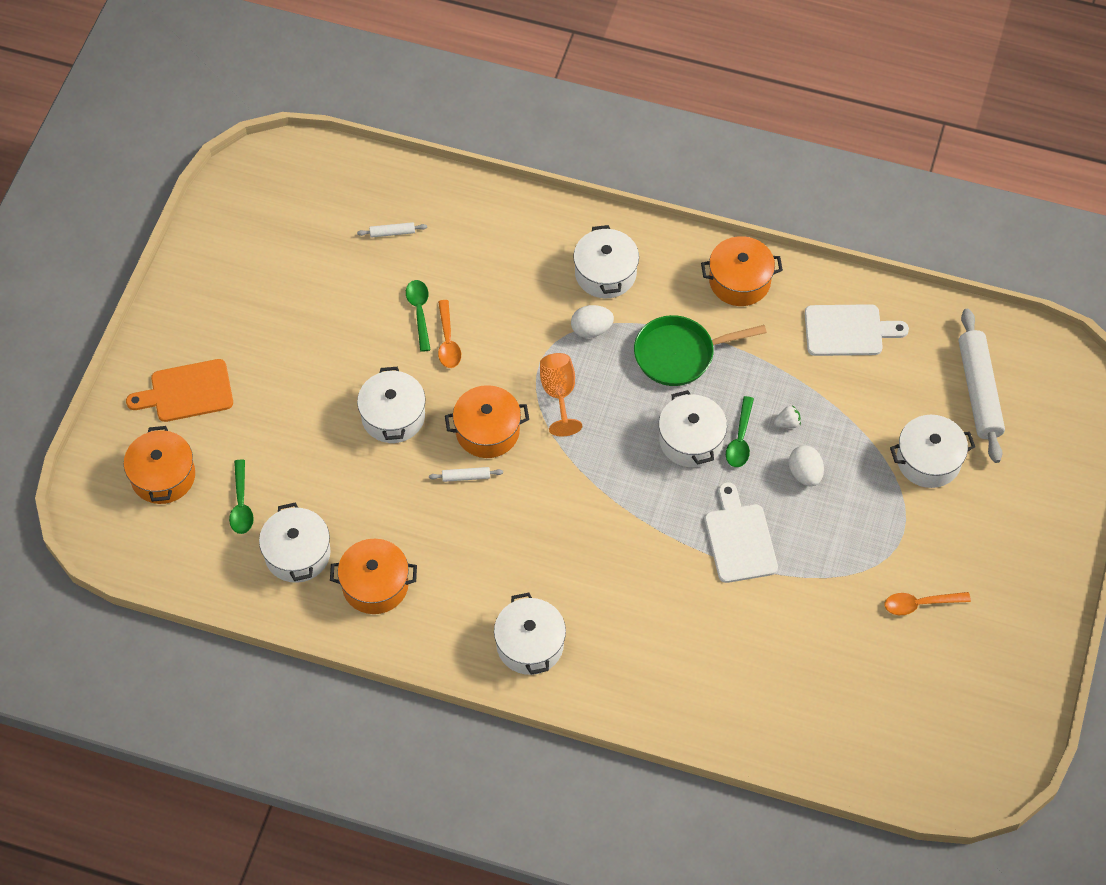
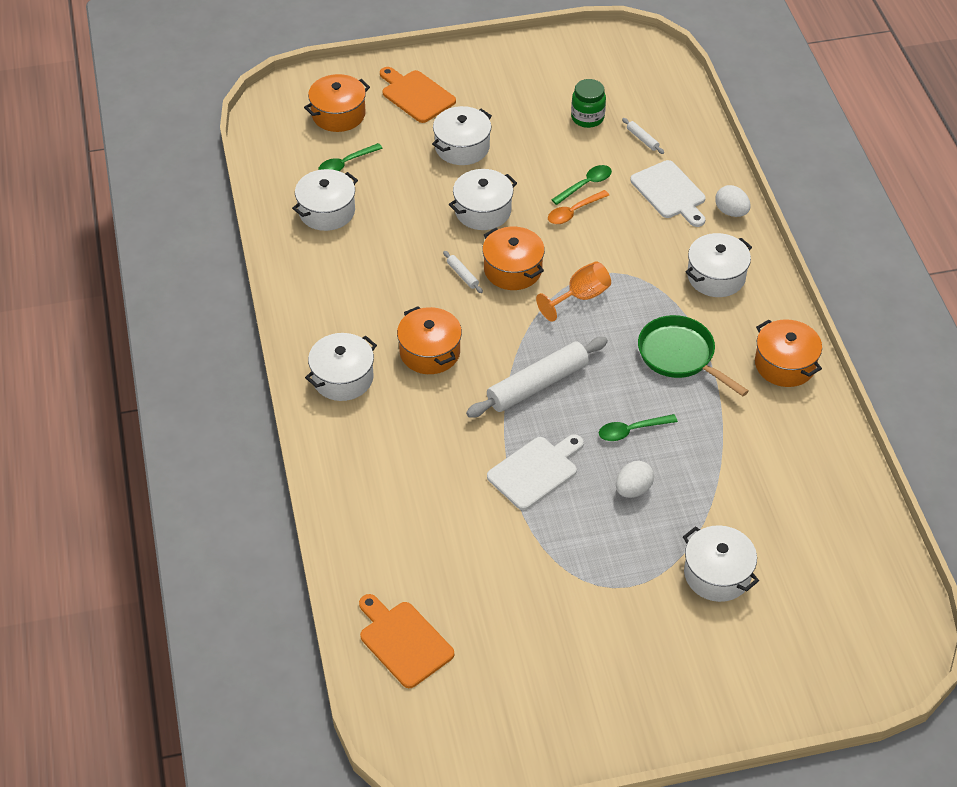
camera: 60 degrees right, 10 degrees down
(330, 261) = (587, 118): none -> green jar
(375, 585) = (331, 265): orange pot -> orange pot (430, 352)
(591, 329) = (656, 291): white egg -> white egg (731, 212)
(691, 440) = (604, 398): white pot -> white pot (462, 147)
(787, 423) = (673, 456): white strawberry -> none
(848, 330) = (801, 459): white cutting board -> white cutting board (670, 192)
(862, 739) = (403, 641): none -> orange cutting board
(920, 604) = (566, 629): orange spoon -> none
(979, 391) = (820, 583): white rolling pin -> white rolling pin (537, 384)

